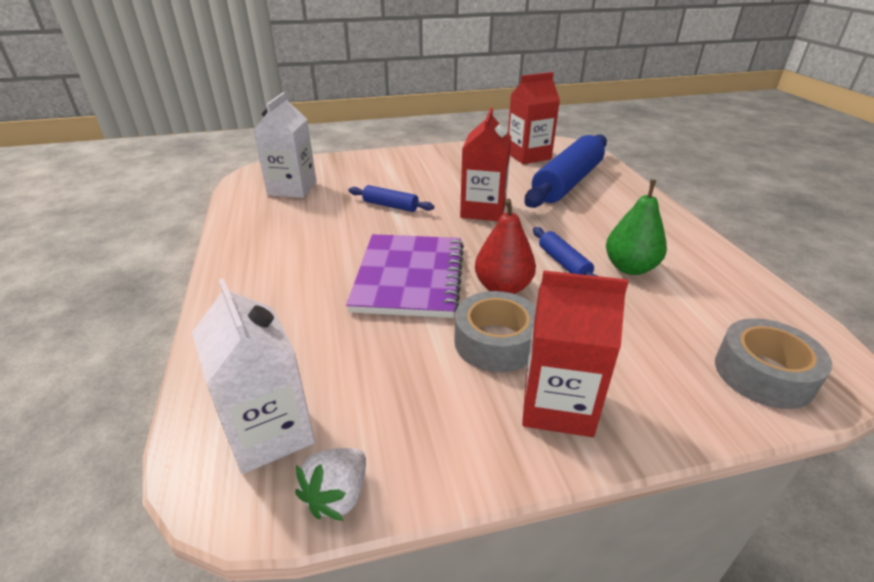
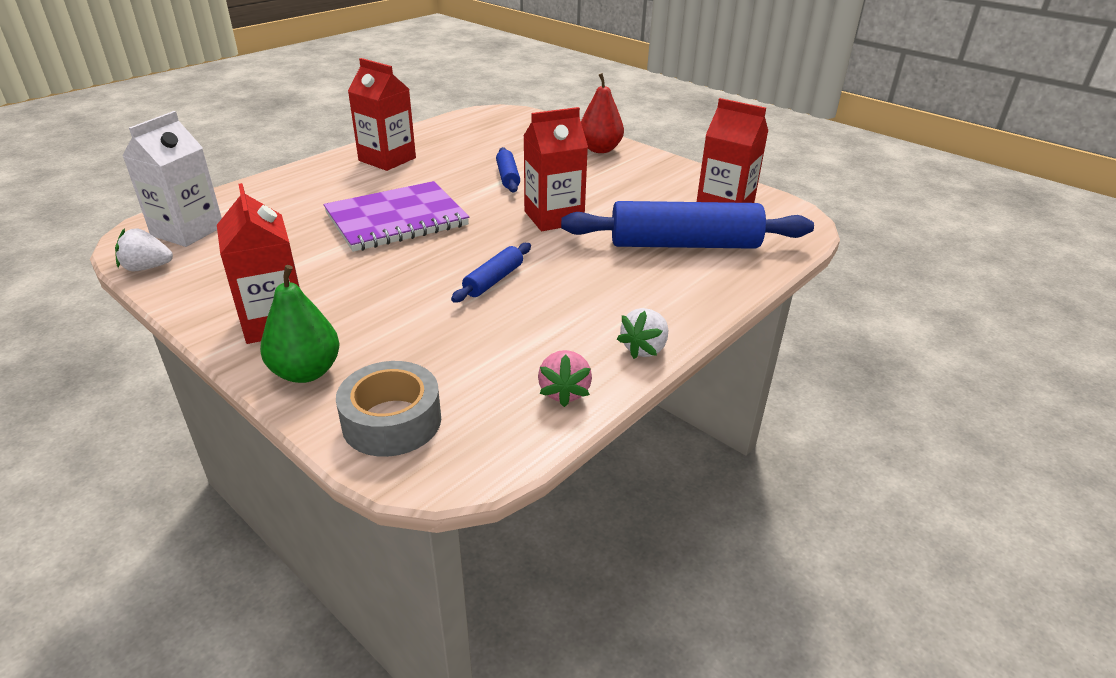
camera: 55 degrees right, 0 degrees up
(271, 248) = (387, 159): none -> red carton
(292, 188) = (488, 133): white carton -> none
(496, 342) = (336, 278): grey tape -> none
(503, 288) = (419, 261): red pear -> red pear (600, 149)
(630, 268) = (524, 317): green pear -> green pear (306, 372)
(696, 238) = (644, 349): none -> white strawberry
(741, 283) = (564, 392): none -> pink strawberry

